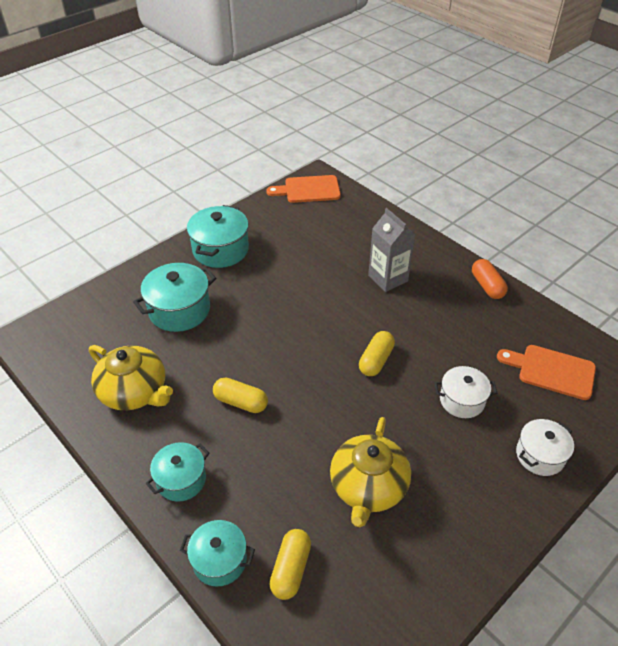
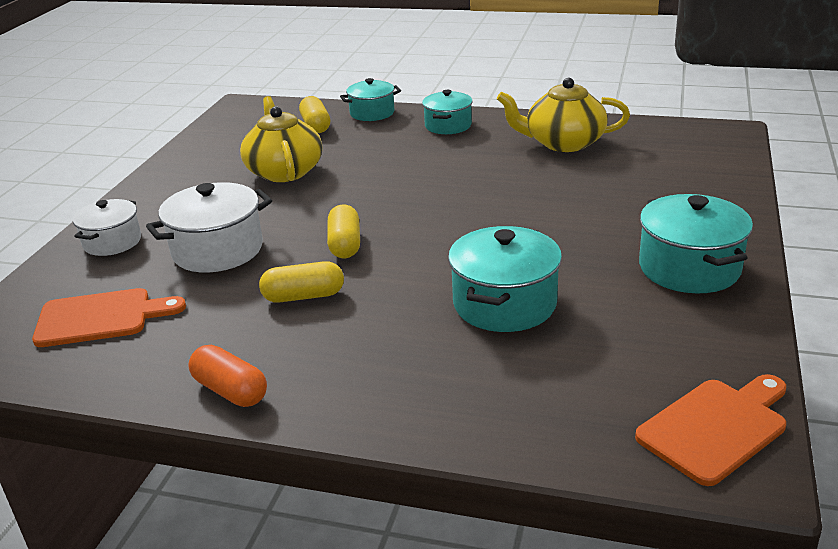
camera: 150 degrees right, 15 degrees down
(179, 310) = (626, 199): turquoise pot -> turquoise pot (504, 304)
(241, 402) = (456, 170): yellow capsule -> yellow capsule (303, 296)
(388, 278) = (404, 334): grey carton -> none
(462, 400) = (217, 250): white pot -> white pot, size x1.53

